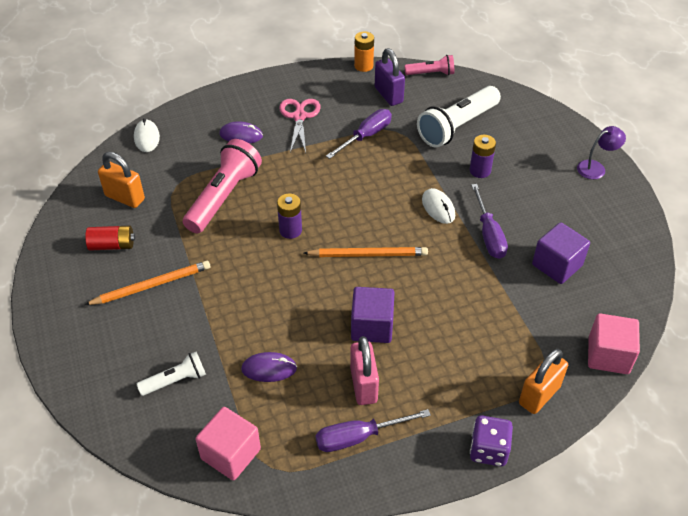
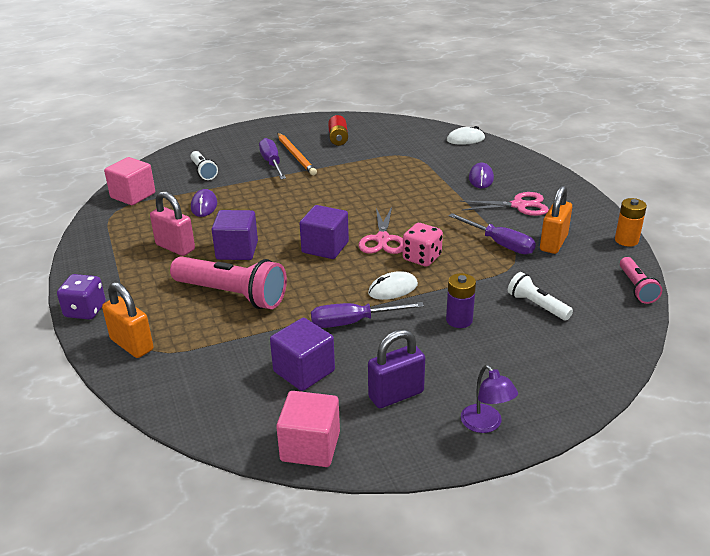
camera: 90 degrees right, 15 degrees down
(125, 197) = (390, 138): orange padlock -> orange padlock (553, 243)
(223, 197) = (396, 176): pink flashlight -> pink flashlight (232, 295)
(290, 230) = (356, 208): purple battery -> none
(354, 212) = (382, 239): none -> pink scissors
(359, 437) = (125, 246): purple screwdriver -> purple screwdriver (272, 163)
(363, 385) = (175, 247): pink padlock -> pink padlock turned 45 degrees clockwise
(368, 254) = (325, 247): orange pencil -> purple cube
(388, 95) = (578, 257): purple padlock -> purple padlock (396, 395)
(388, 186) = (422, 258): none -> pink dice
(457, 126) = (537, 305): white flashlight -> white flashlight, size x0.54
(608, 355) = (166, 400): pink cube -> pink cube (310, 446)

